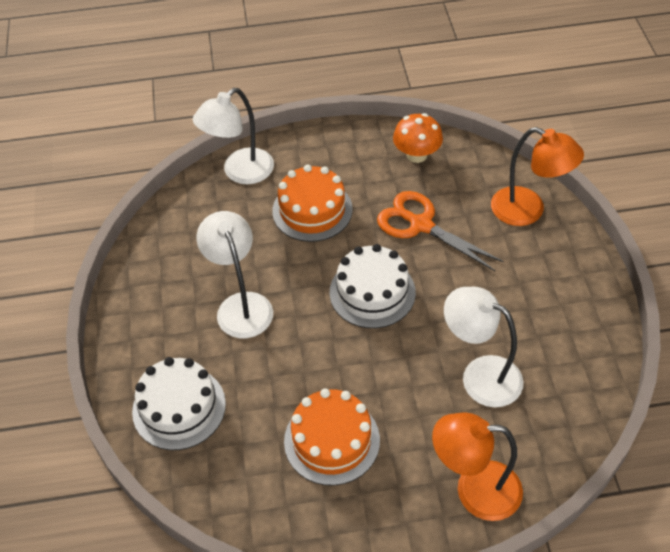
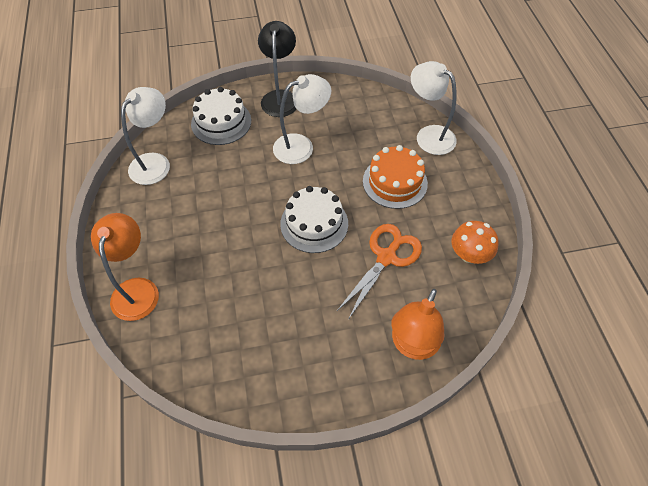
camera: 85 degrees right, 5 degrees up
(140, 331) = (280, 97): none -> black lamp
(332, 440) = (188, 203): orange cake -> none
(480, 375) = (233, 297): white lamp -> white lamp (155, 162)

